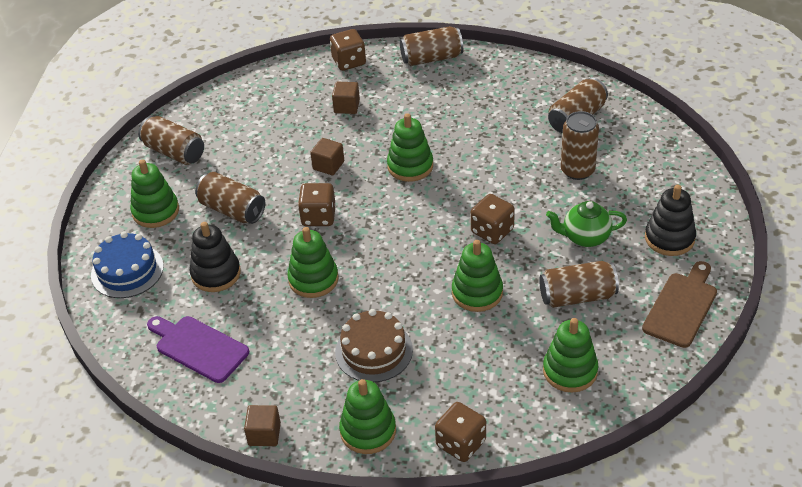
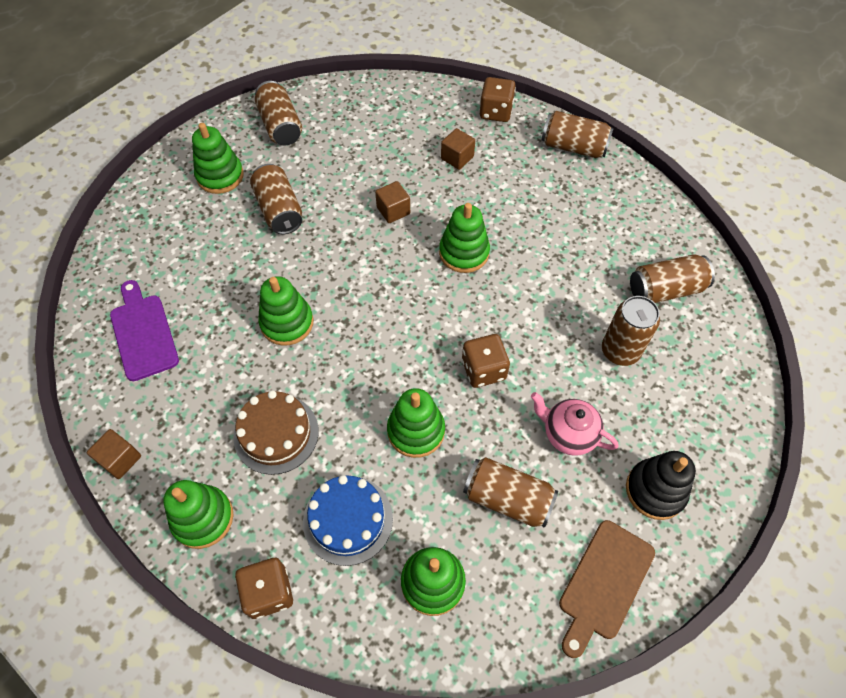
camera: 30 degrees right, 15 degrees up
(127, 271) = (153, 221): blue cake -> blue cake (348, 519)
(216, 274) = (215, 267): black stacking toy -> none
(318, 216) = (343, 259): brown dice -> none
(585, 237) = (568, 434): green teapot -> pink teapot
(681, 307) = (604, 583): brown cutting board -> brown cutting board turned 150 degrees clockwise

